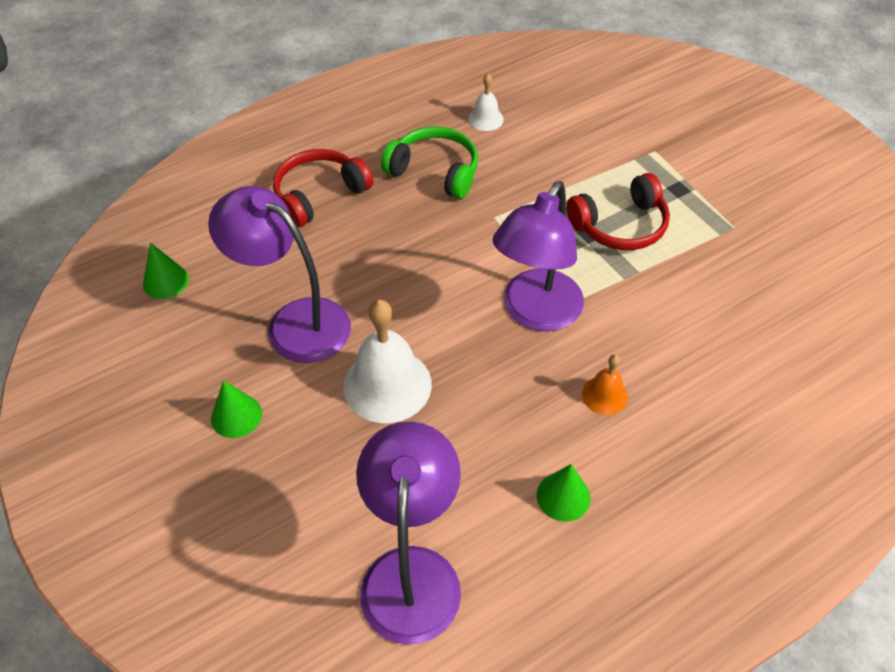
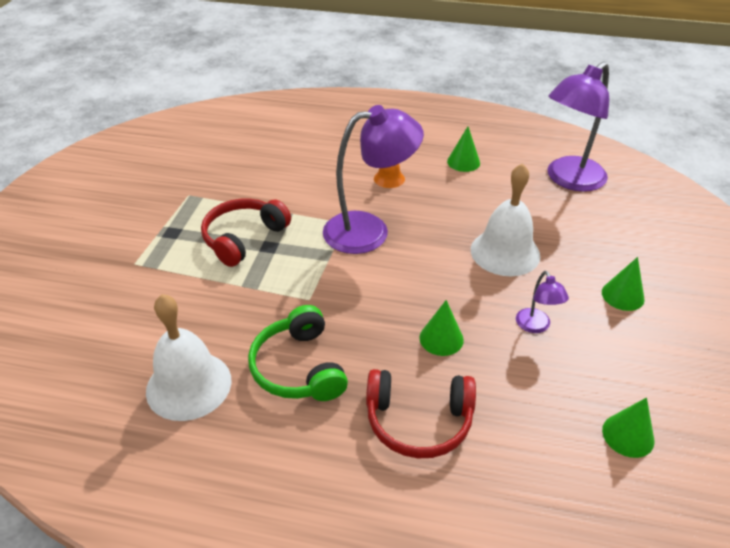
camera: 135 degrees left, 10 degrees down
(294, 322) = (536, 326): purple lamp -> purple lamp, size x0.45
(360, 258) = (441, 338): none -> green cone
(485, 119) = (189, 385): white bell -> white bell, size x1.95
(620, 225) = (243, 238): red headphones -> red headphones turned 75 degrees counterclockwise

